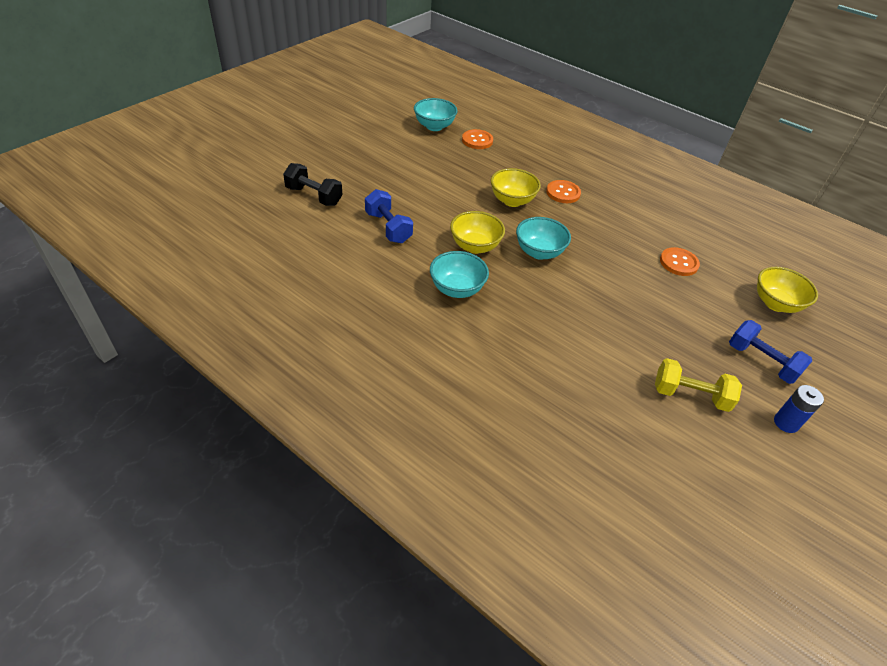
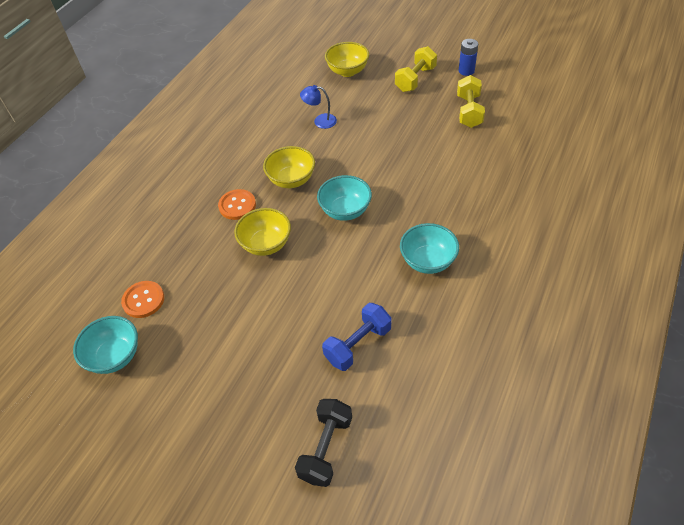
camera: 95 degrees left, 5 degrees up
(475, 246) = (357, 260): yellow bowl -> yellow bowl (291, 180)
(678, 263) = (320, 121): orange button -> blue lamp
(761, 362) = (415, 79): blue dumbbell -> yellow dumbbell

